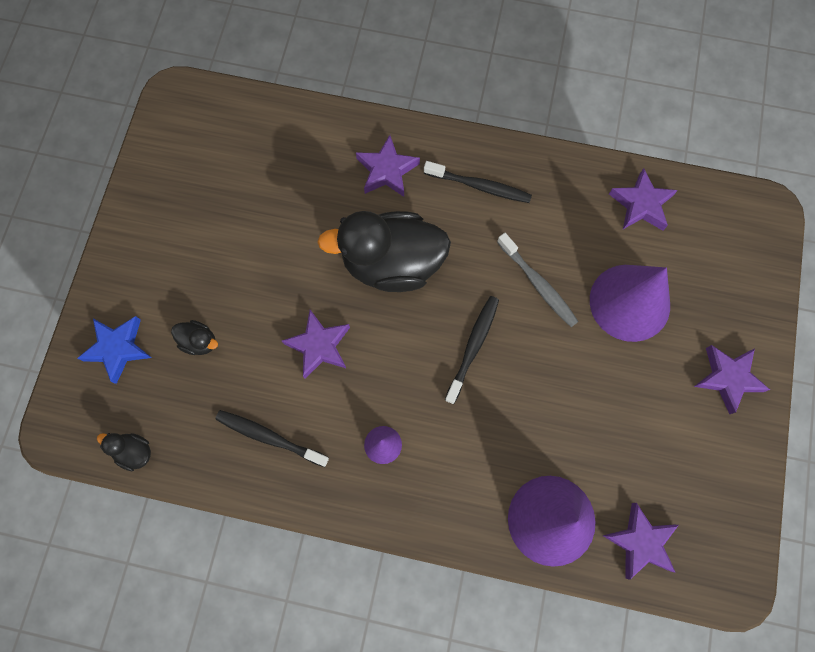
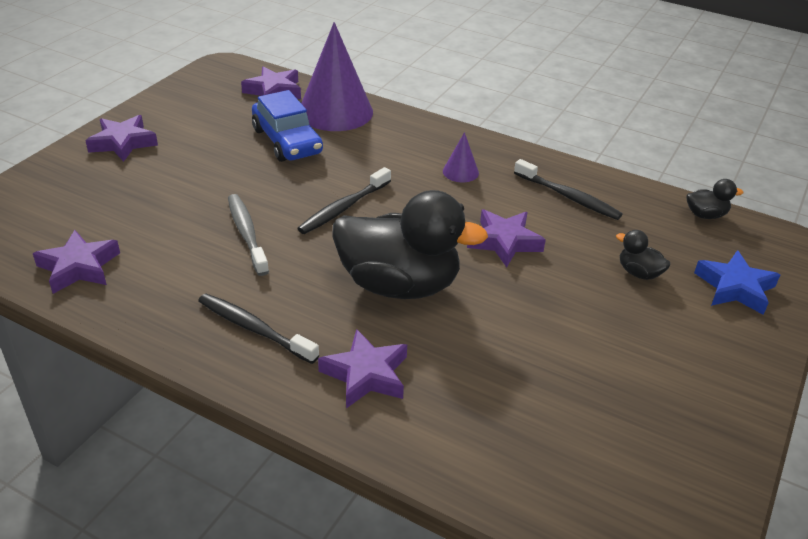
camera: 165 degrees left, 35 degrees down
(134, 452) = (705, 215): black duck -> black duck turned 45 degrees counterclockwise
(574, 439) = (287, 141): none -> blue car
(629, 302) = (165, 202): purple cone -> none

